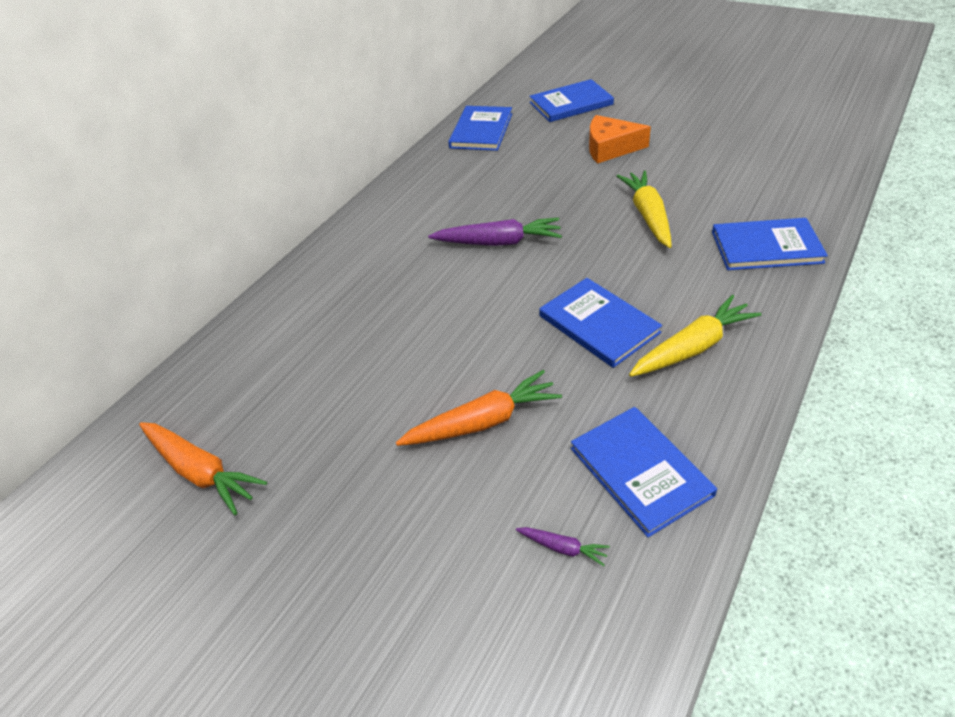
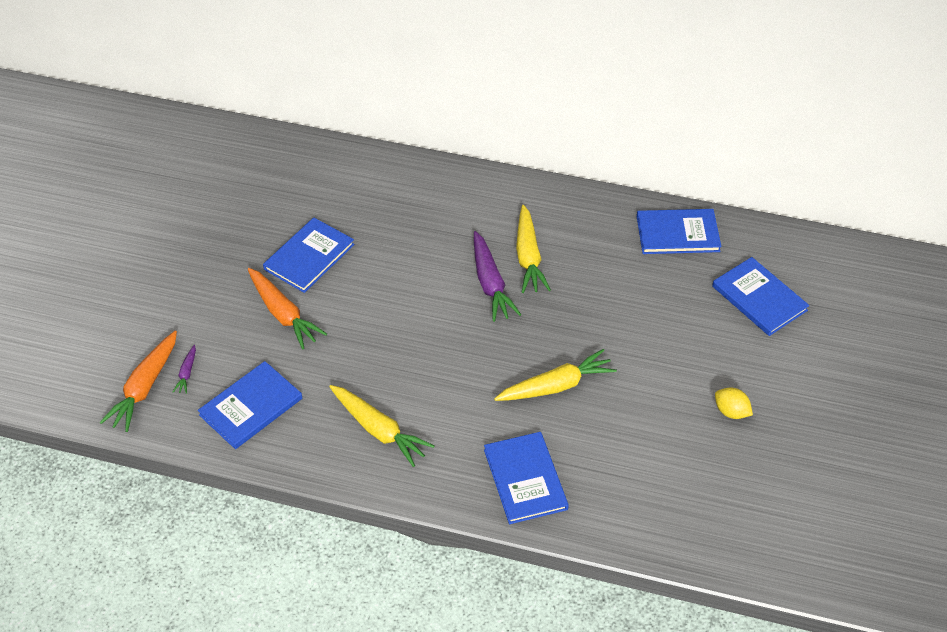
camera: 70 degrees right, 5 degrees up
(201, 471) = (223, 183): orange carrot -> orange carrot (145, 387)
(472, 214) = (528, 257): none -> yellow carrot
(598, 324) = (395, 366): blue book -> blue book (309, 257)
(610, 148) = (672, 344): orange cheese -> none
(692, 130) = (731, 412): none -> yellow lemon

